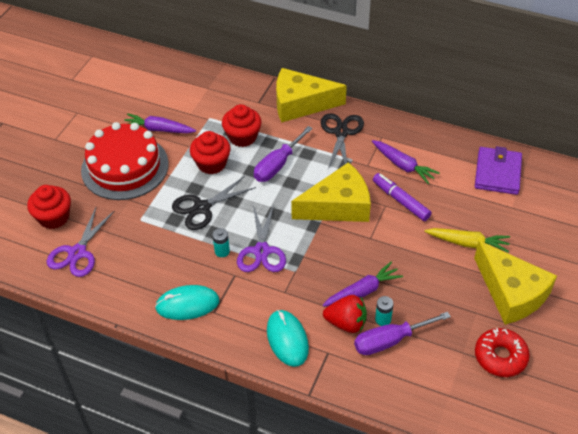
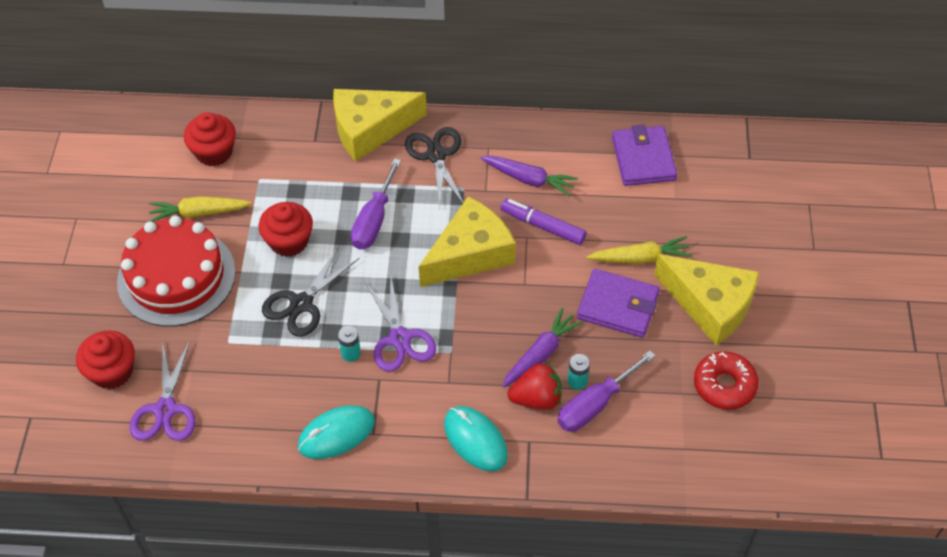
camera: 20 degrees left, 5 degrees up
(158, 129) = (199, 213): purple carrot -> yellow carrot
(242, 137) = (314, 194): red cupcake -> red cupcake (214, 152)
(436, 273) = (618, 306): none -> purple wallet

